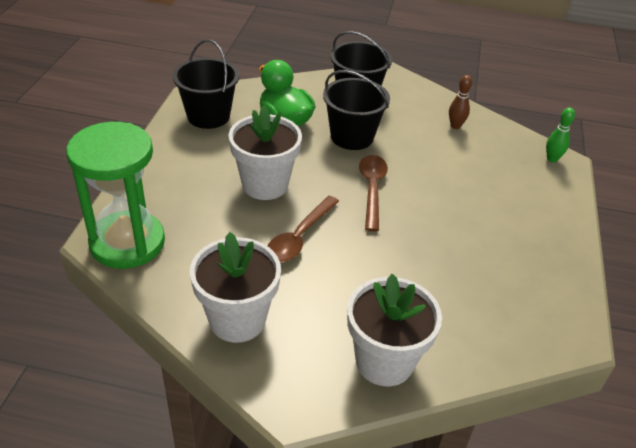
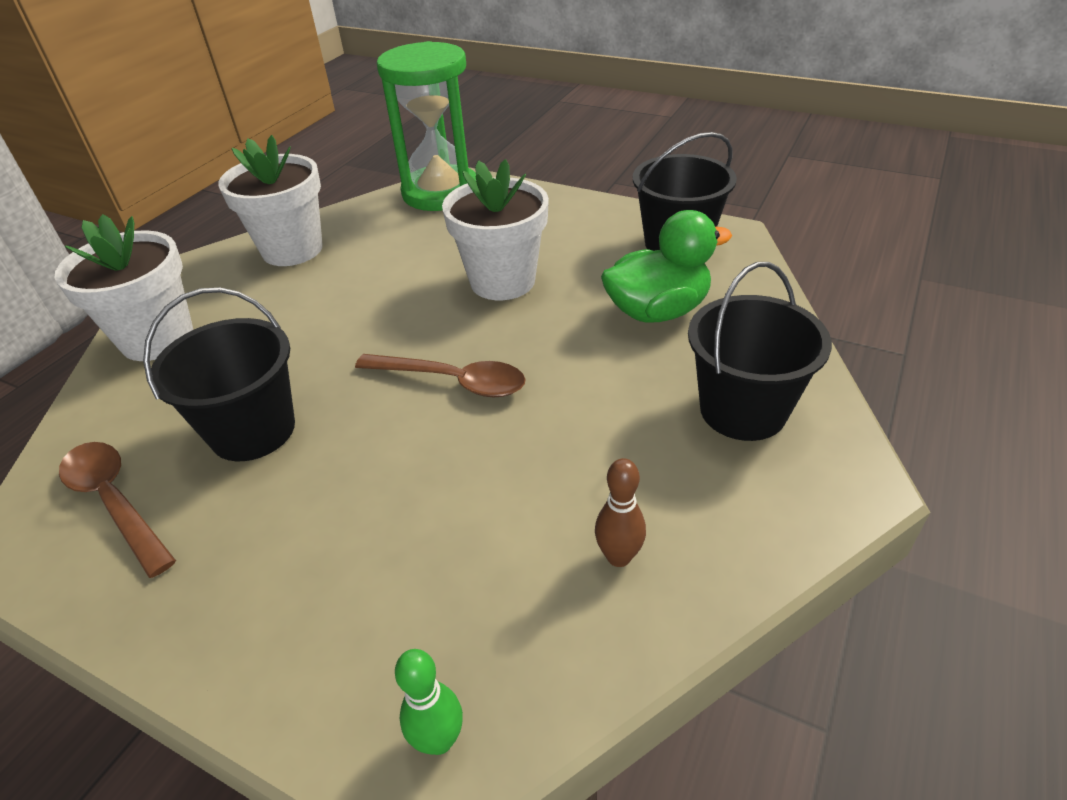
camera: 110 degrees right, 0 degrees up
(299, 237) = (387, 299): brown spoon -> brown spoon (115, 501)
(352, 137) = (602, 381): black bucket -> black bucket (253, 430)

